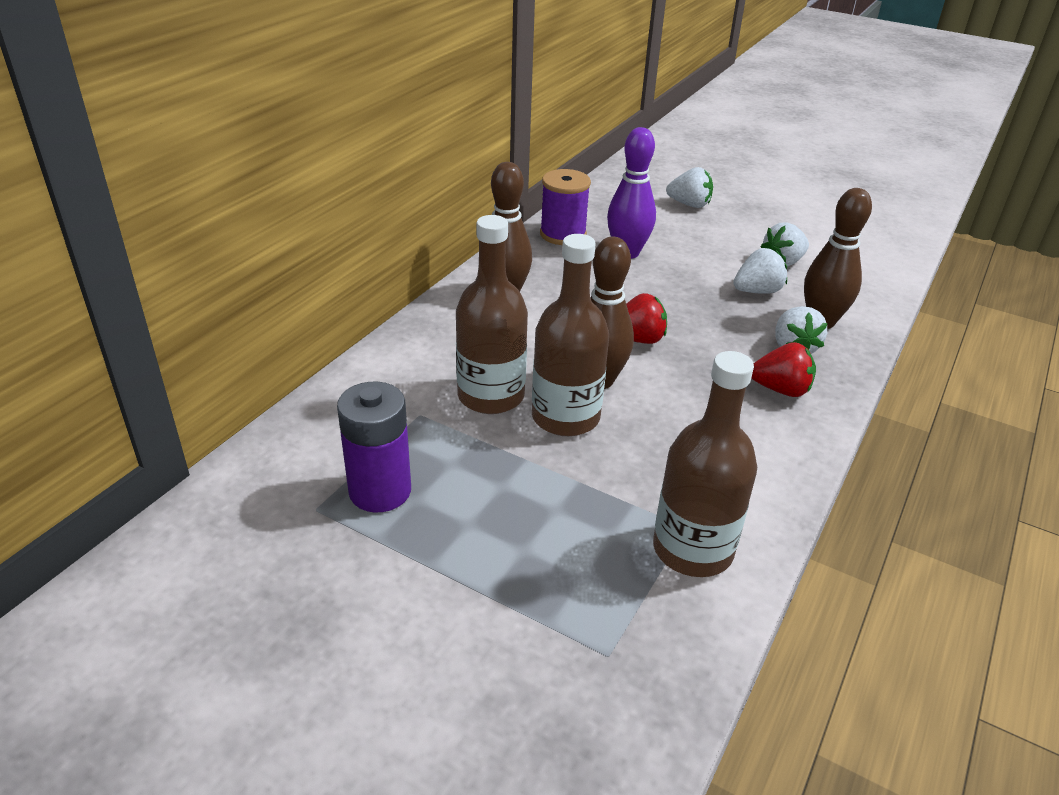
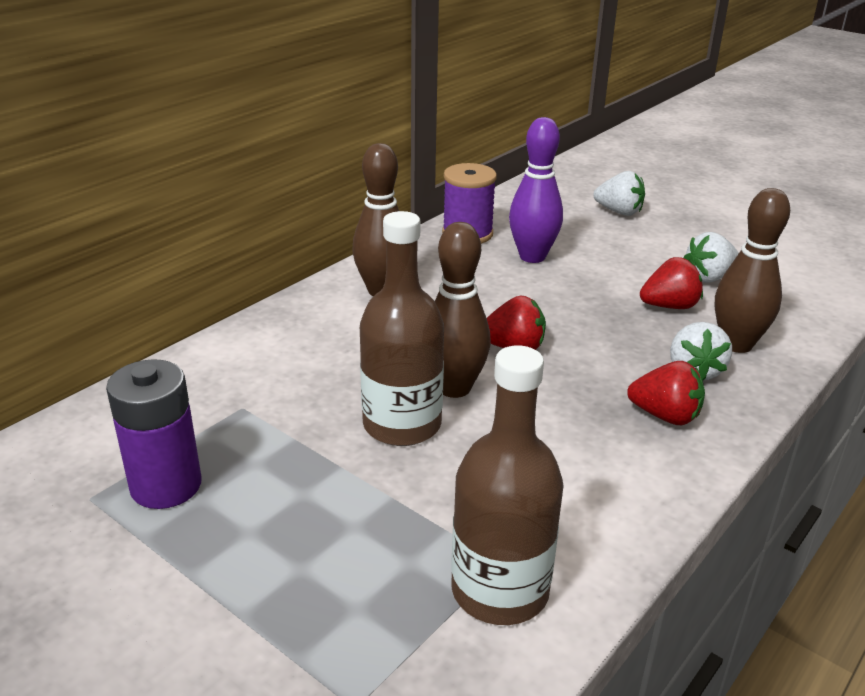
camera: 10 degrees right, 5 degrees down
(491, 396) = (327, 394): brown bottle -> none
(757, 291) = (669, 306): white strawberry -> red strawberry

